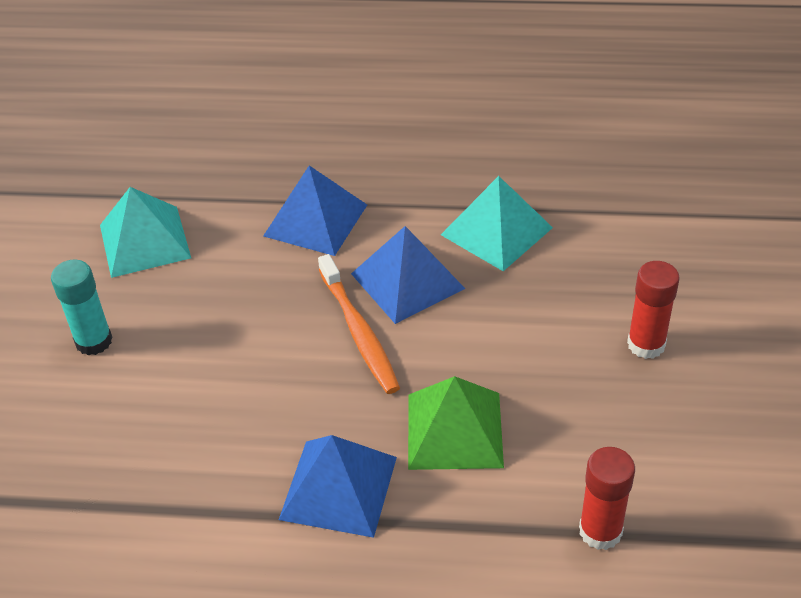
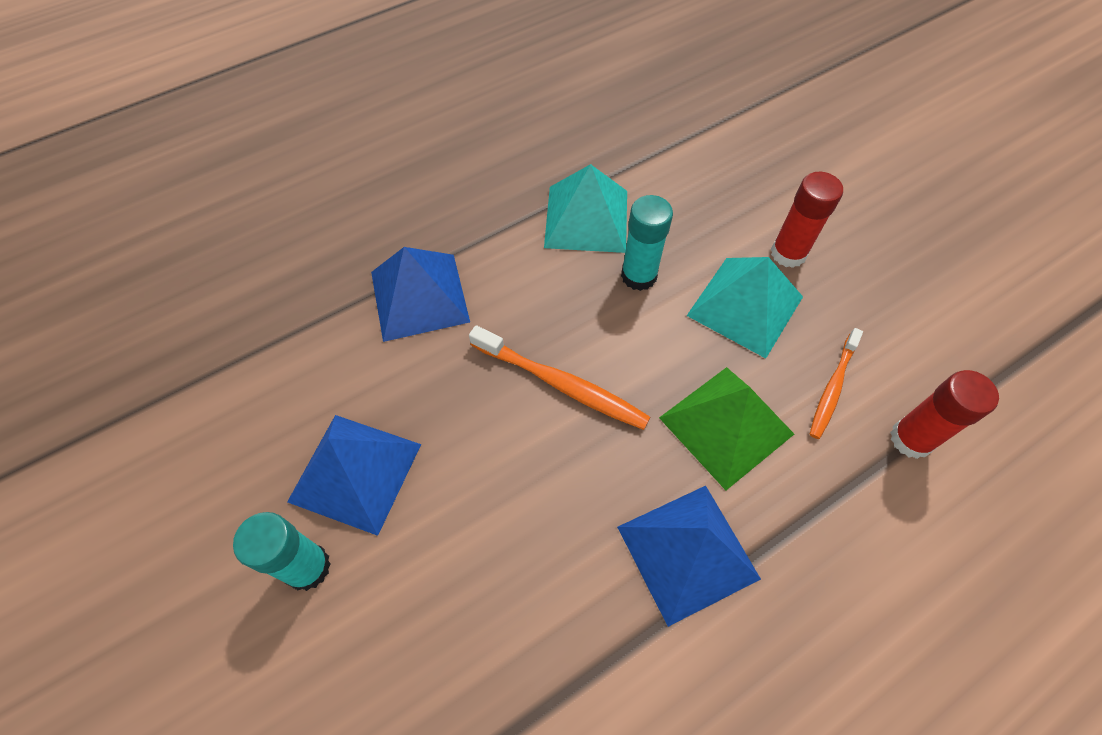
camera: 40 degrees left, 15 degrees up
(144, 241) = (262, 419): turquoise pyramid -> turquoise pyramid (745, 306)
(407, 281) = (556, 308): blue pyramid -> blue pyramid (355, 472)
(496, 293) = (639, 275): none -> turquoise glue stick
(573, 457) = (832, 388): none -> orange toothbrush

